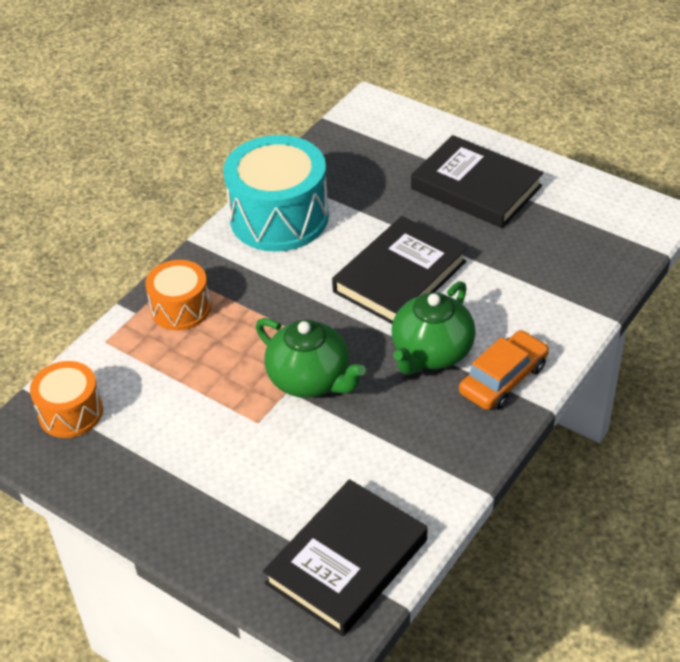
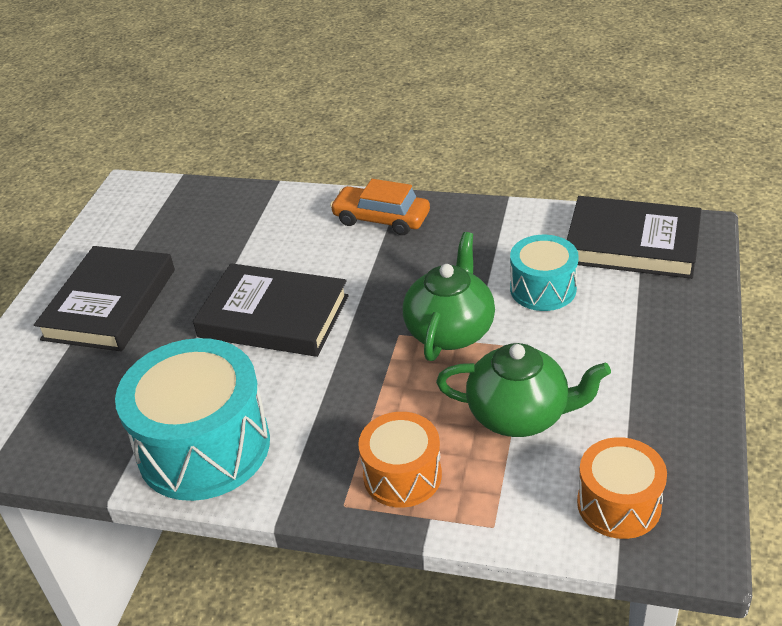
camera: 110 degrees left, 5 degrees down
(323, 462) = (543, 289): none -> turquoise drum
(431, 353) = (371, 266): green teapot -> green teapot (520, 415)

